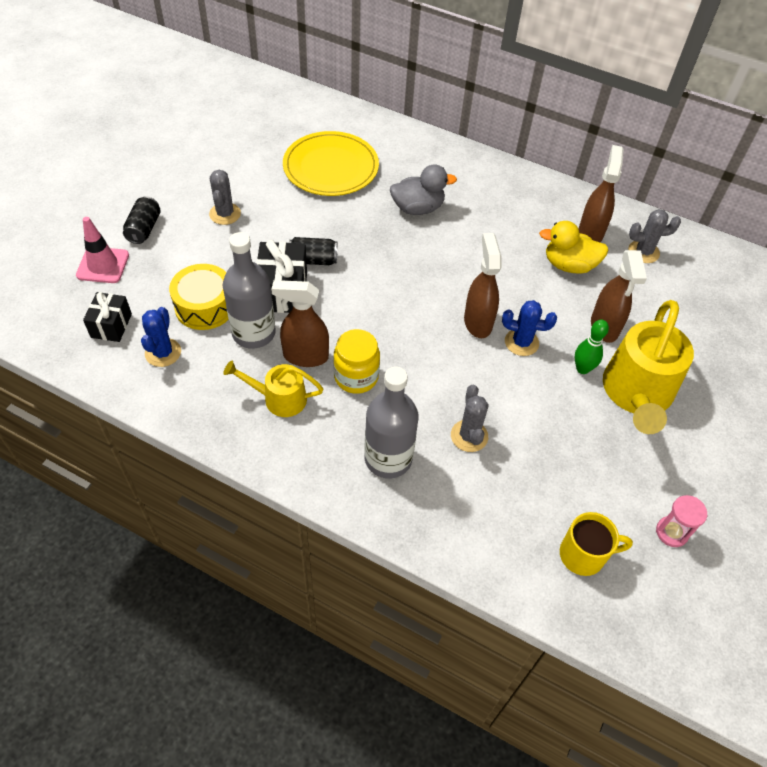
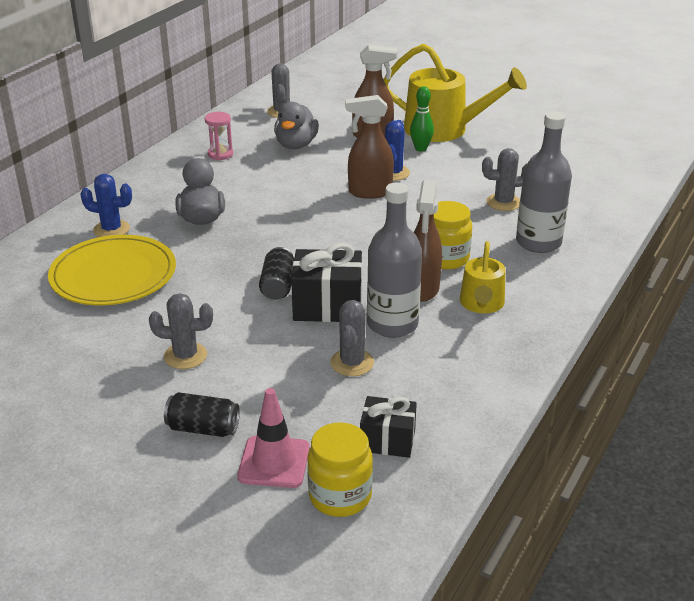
camera: 85 degrees left, 20 degrees down
(62, 299) = (340, 496): none -> yellow jar
(163, 353) = (428, 391): blue cactus -> blue cactus (111, 229)
(205, 306) = (352, 363): yellow drum -> grey cactus
(569, 265) = (296, 145): yellow duck -> grey duck
(583, 555) = (601, 162): yellow mug -> none
(590, 233) = (254, 132): brown spray bottle -> none
(671, 532) = (570, 130): pink hourglass -> pink hourglass (220, 154)

